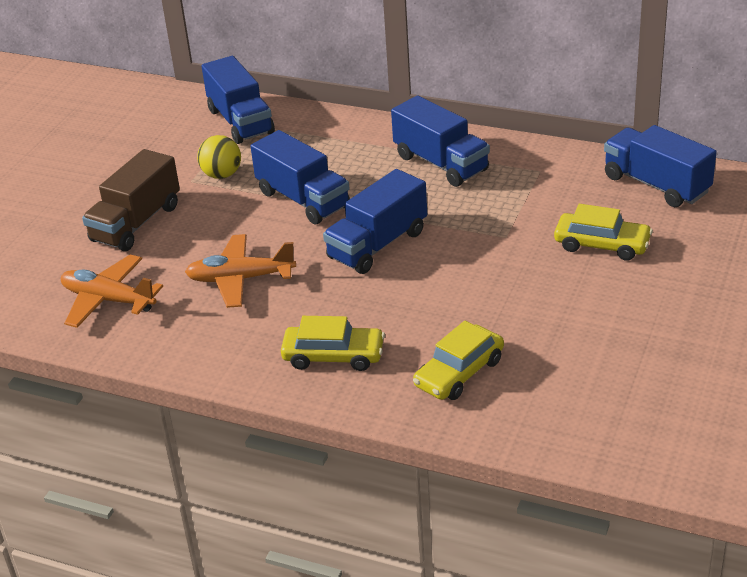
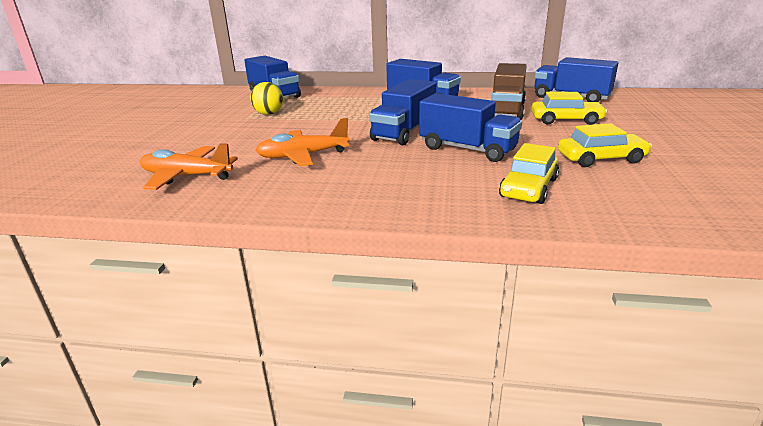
camera: 15 degrees left, 10 degrees down
(136, 223) = (206, 137): brown truck -> brown truck (506, 110)
(303, 200) = (335, 119): blue truck -> blue truck (467, 149)
(333, 356) = (409, 189): yellow car -> yellow car (601, 159)

